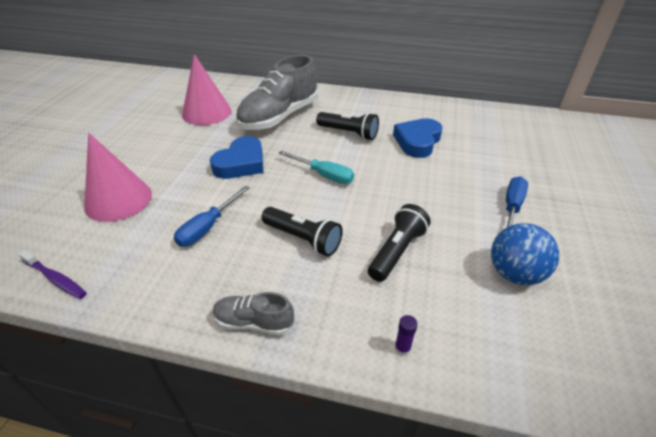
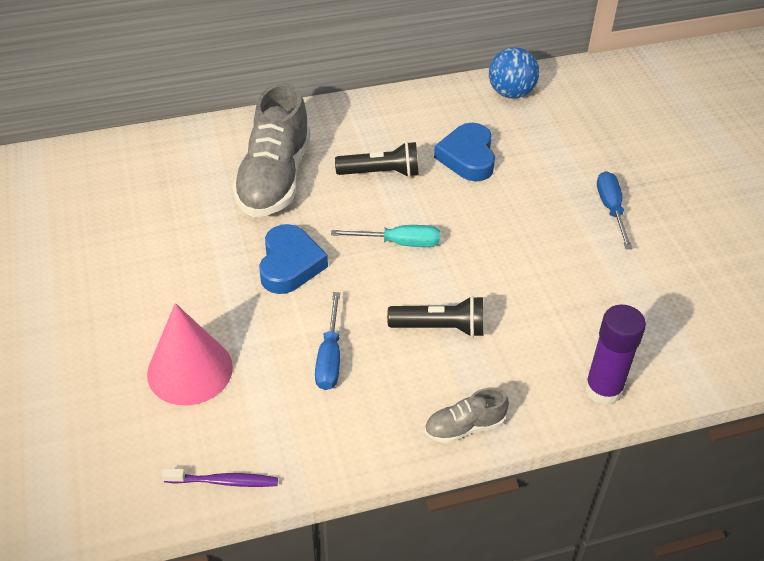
camera: 30 degrees left, 5 degrees up
(206, 112) = (168, 205): pink cone -> none
(397, 251) = (538, 302): black flashlight -> none
(402, 348) = (603, 389): purple glue stick -> purple glue stick, size x2.45
(514, 274) = (650, 281): blue ball -> blue ball (511, 93)

